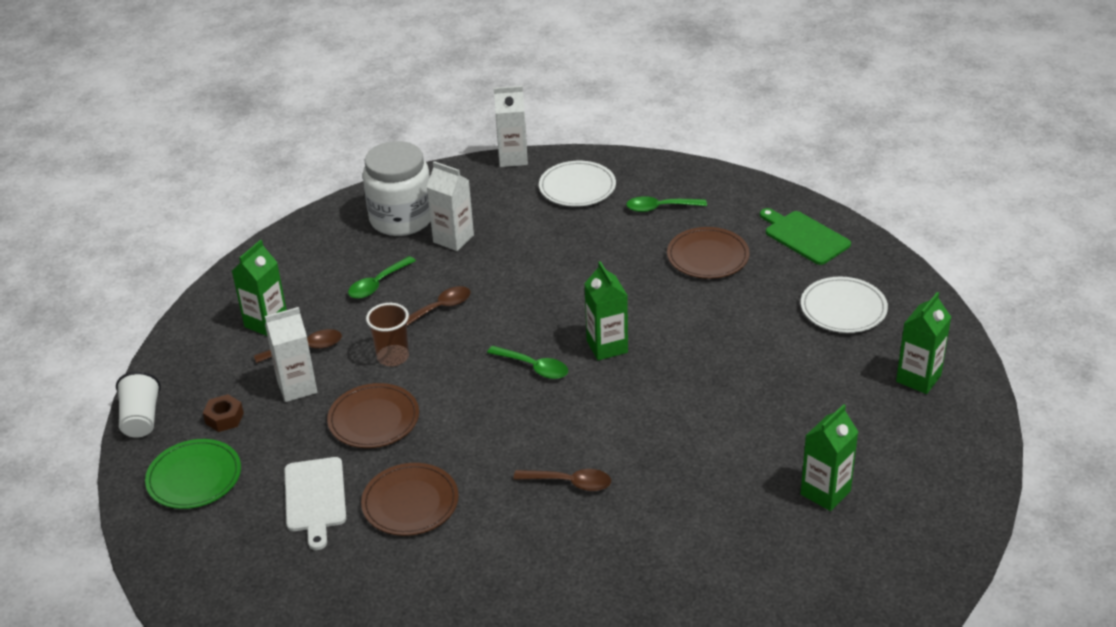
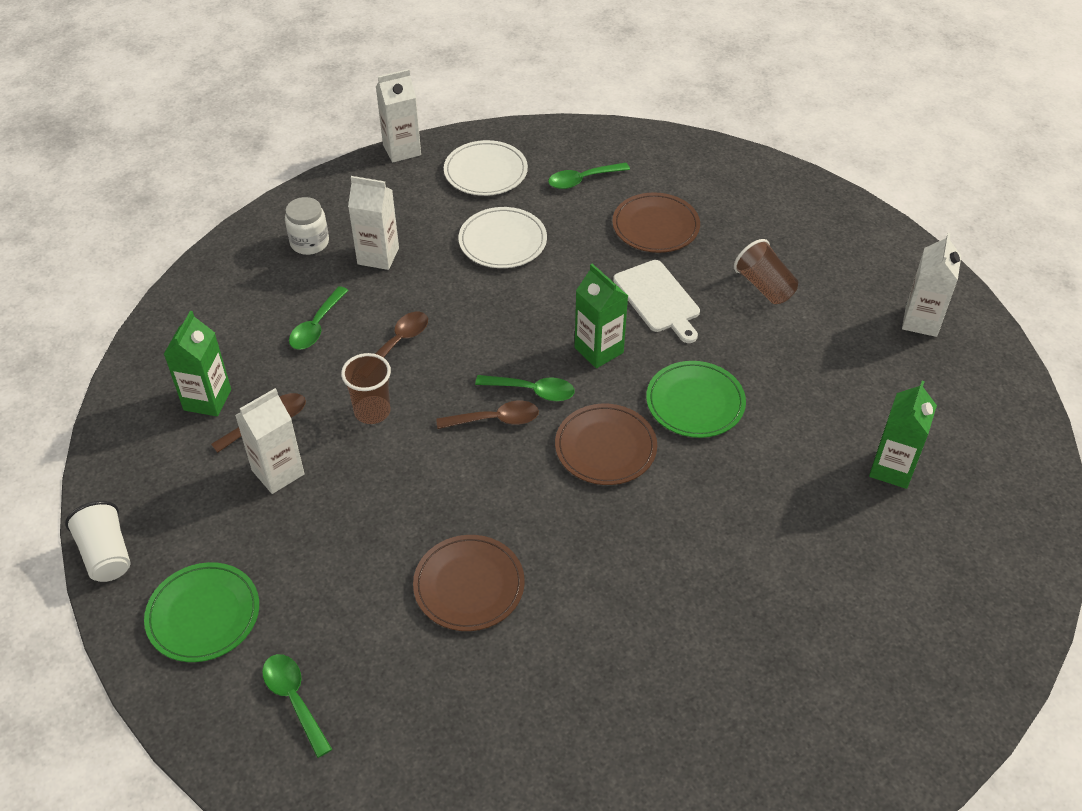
camera: 20 degrees left, 10 degrees up
(224, 418) = (208, 530): brown nut -> none
(235, 553) = (294, 699): none -> green spoon
(315, 498) = (358, 606): white cutting board -> white cutting board (658, 299)
(374, 419) = (383, 492): brown plate -> brown plate (605, 447)
(401, 219) = (309, 242): white jar -> white jar, size x0.54
(570, 483) = (631, 519): brown spoon -> brown spoon (495, 420)
(672, 404) = (695, 402): none -> green plate
(783, 323) = (764, 286): none -> brown cup
(804, 237) = (741, 186): green cutting board -> none
(843, 308) = (815, 258): white plate -> white plate (502, 241)
(918, 378) = (921, 321): green carton -> white carton

